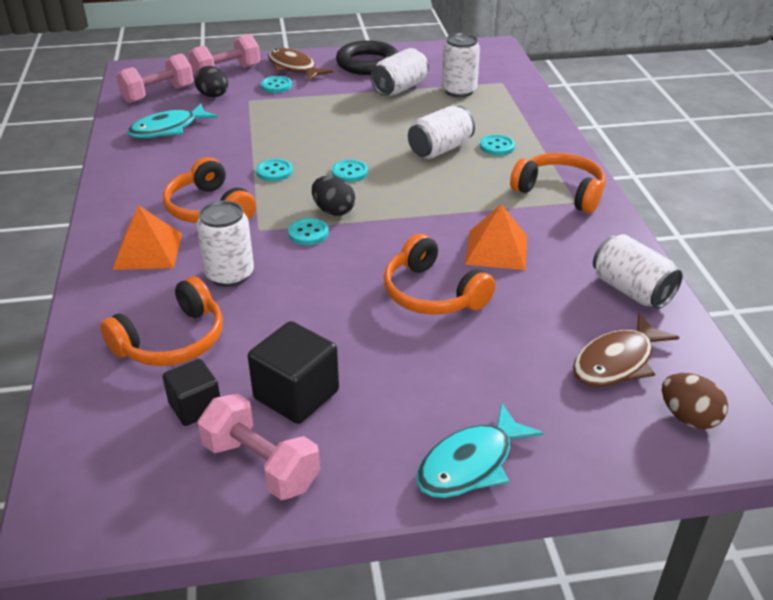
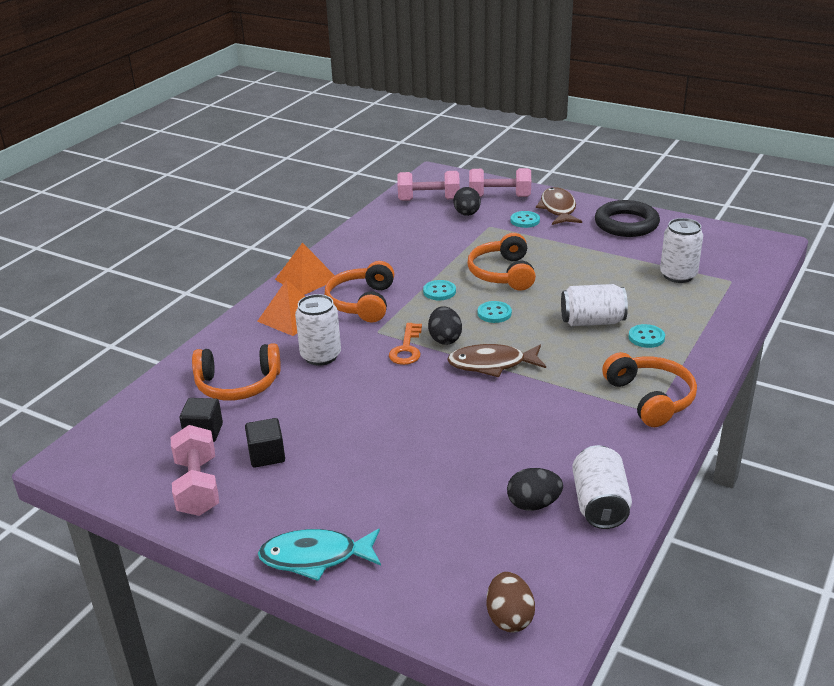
camera: 40 degrees right, 5 degrees down
(168, 129) = (404, 230): turquoise fish -> none
(296, 395) = (267, 455): black cube -> black cube, size x0.65
(308, 233) = (407, 348): turquoise button -> orange key
(400, 88) = (626, 256): white can -> none
(432, 293) = (438, 432): orange headphones -> orange headphones (503, 273)
(496, 249) = (530, 421): orange pyramid -> orange pyramid (306, 279)
(586, 315) = (533, 504): none -> black egg
(617, 362) = (510, 549): brown fish -> brown fish (492, 364)

